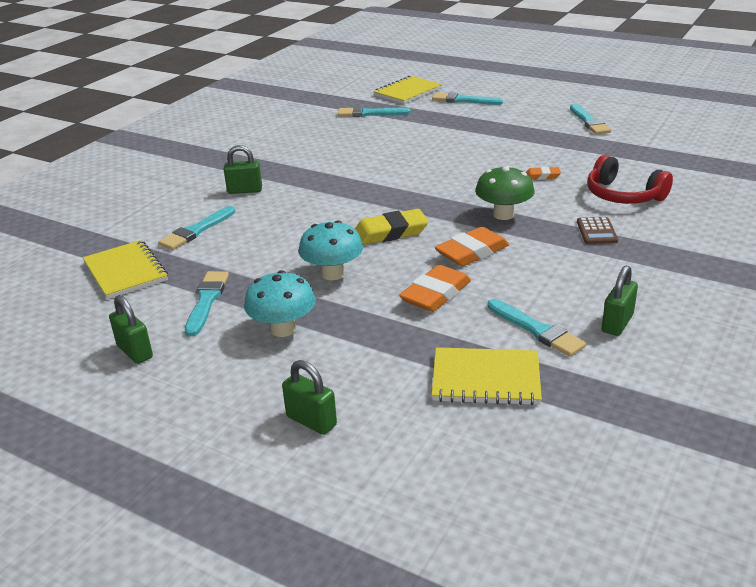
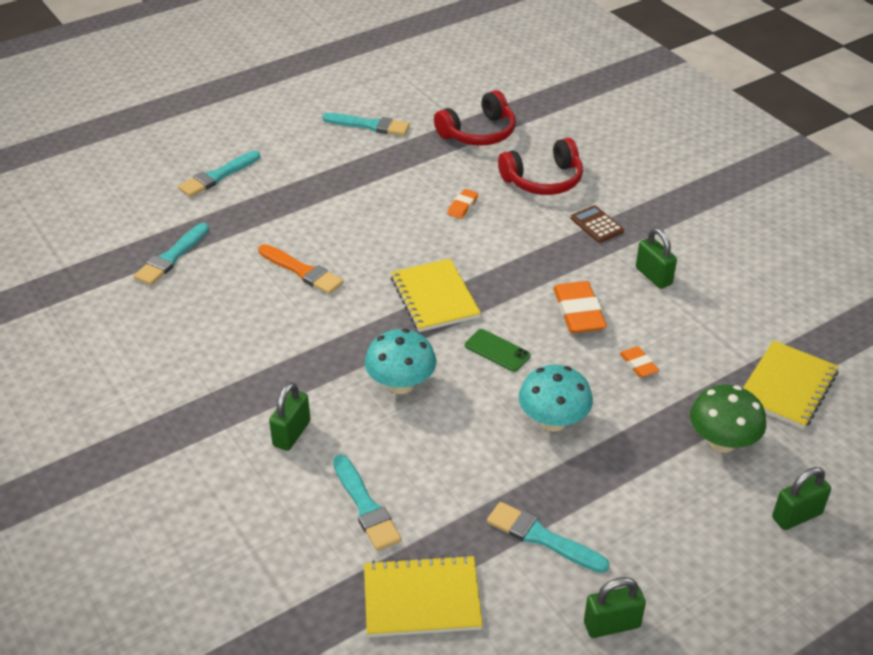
camera: 65 degrees left, 10 degrees up
(283, 329) = (637, 491): turquoise mushroom -> turquoise mushroom (401, 384)
(390, 232) = (497, 350): yellow eraser -> green phone
(400, 149) = (302, 271): none -> orange brush
(407, 92) = (139, 205): yellow notebook -> yellow notebook (434, 297)
(436, 294) = (638, 364): orange eraser -> orange eraser, size x0.53
(503, 215) = (521, 263): green mushroom -> green mushroom (722, 442)
(536, 330) = (733, 329): turquoise brush -> none
(596, 231) = (596, 225): brown calculator -> brown calculator turned 150 degrees counterclockwise
(617, 323) = (748, 282): green padlock -> green padlock (653, 276)
(644, 156) = (478, 133): none -> red headphones

